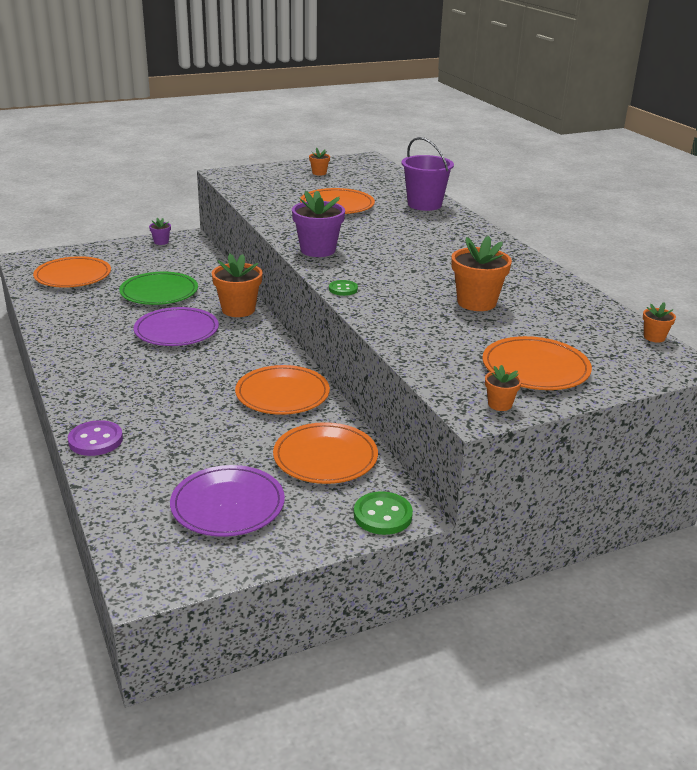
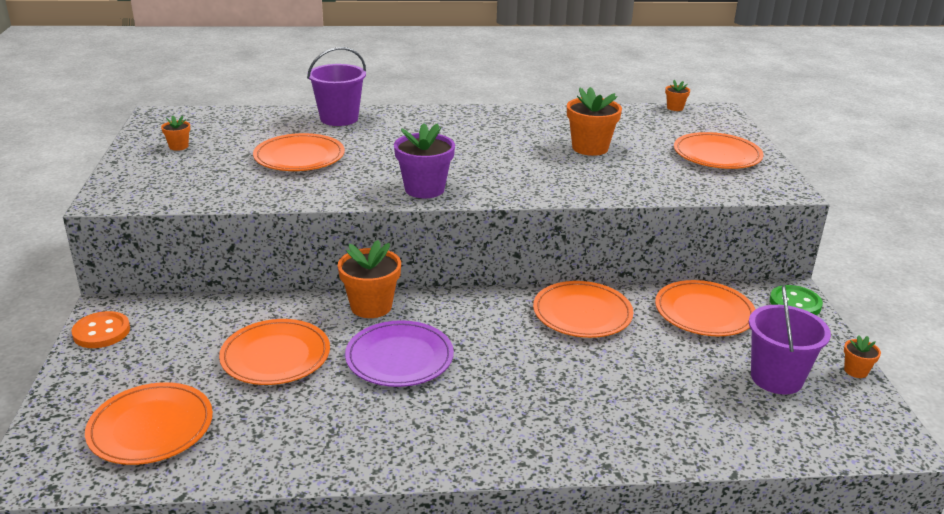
camera: 70 degrees left, 0 degrees up
(95, 440) = (643, 450): purple button -> none
(159, 292) = (275, 356): green plate -> orange plate
(161, 242) = (101, 332): purple flower pot -> orange button
(228, 505) = (776, 378): purple plate -> purple bucket
(343, 289) = (533, 195): green button -> none
(500, 404) = (774, 179): orange flower pot -> orange flower pot (856, 371)

